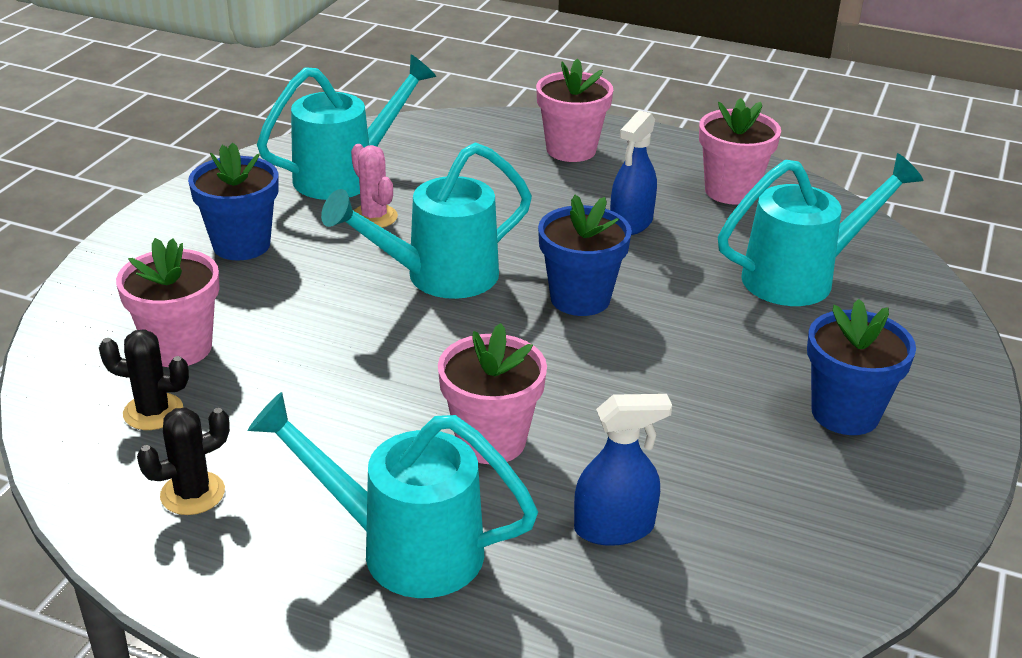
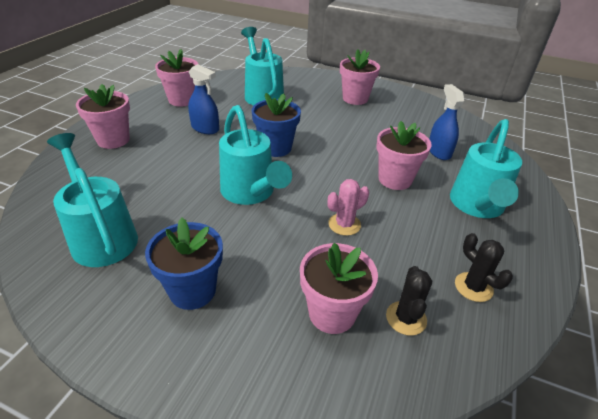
camera: 90 degrees left, 5 degrees up
(374, 217) = (170, 220): pink cactus -> pink cactus (344, 224)
(845, 413) = (355, 99): blue flower pot -> pink flower pot

